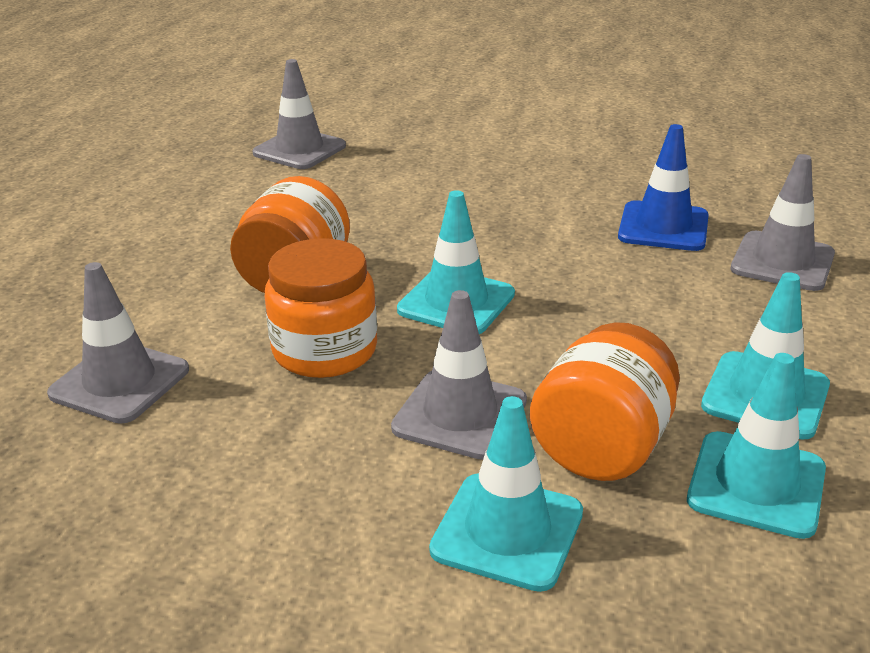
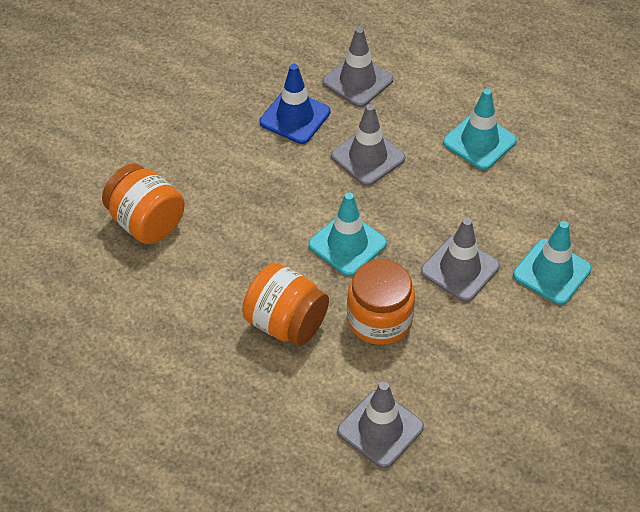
camera: 75 degrees left, 20 degrees up
(299, 150) = (72, 292): grey traffic cone -> grey traffic cone (368, 157)
(602, 447) = (502, 218): orange jar -> orange jar (146, 222)
(756, 484) = (542, 172): turquoise traffic cone -> none

